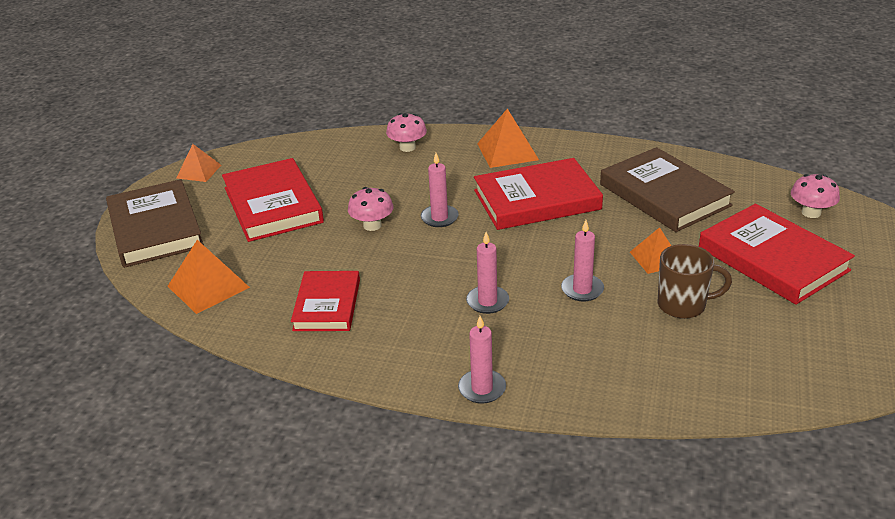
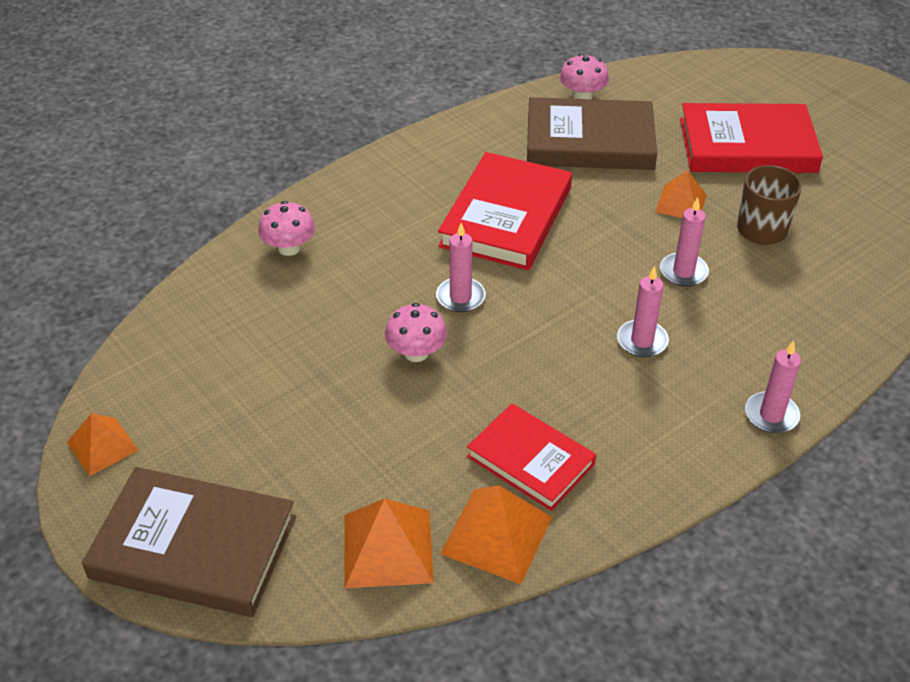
camera: 55 degrees left, 10 degrees up
(273, 205) = (274, 413): red book -> none
(507, 151) = (392, 186): orange pyramid -> orange pyramid (496, 535)
(811, 212) = (704, 87): pink mushroom -> pink mushroom (582, 96)

